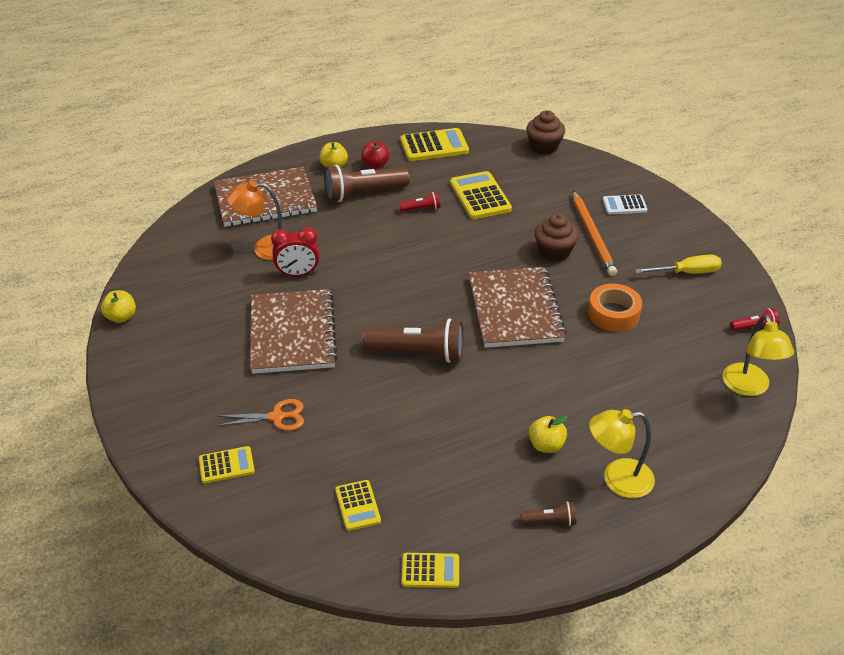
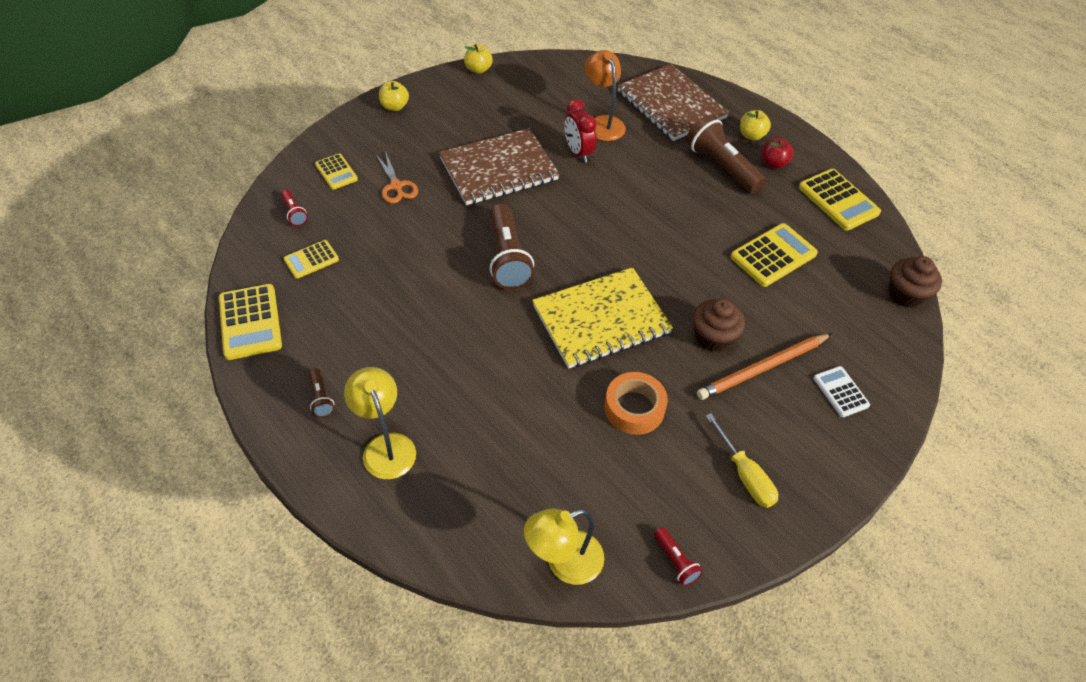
camera: 70 degrees right, 10 degrees up
(421, 209) = (723, 214): red flashlight -> red flashlight (294, 213)
(430, 571) = (250, 322): yellow calculator -> yellow calculator, size x1.66
(515, 310) = (601, 319): brown notebook -> yellow notebook
(546, 445) = (416, 379): yellow apple -> yellow apple (394, 106)

